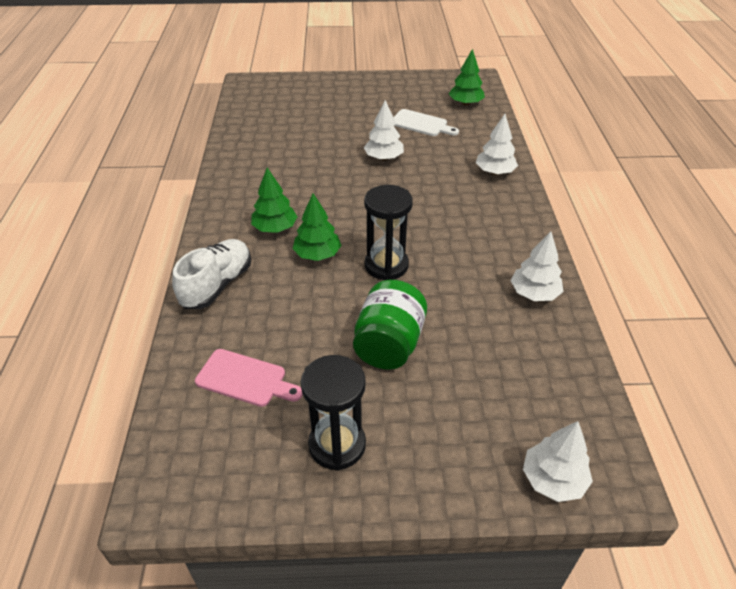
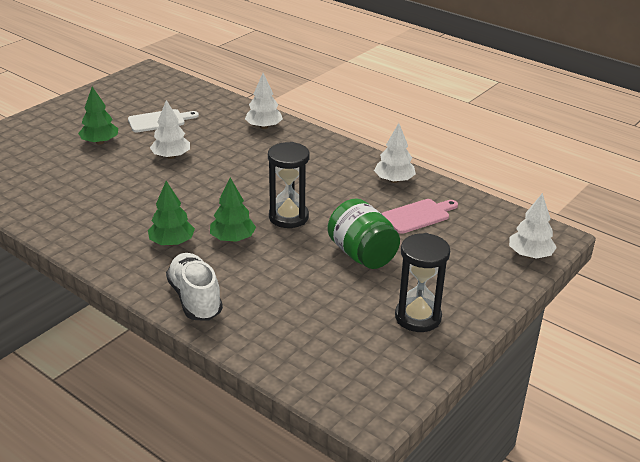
camera: 50 degrees left, 10 degrees down
(245, 379) = (313, 329): pink cutting board -> pink cutting board (418, 216)
(465, 103) = (169, 92): green tree -> green tree (100, 142)

